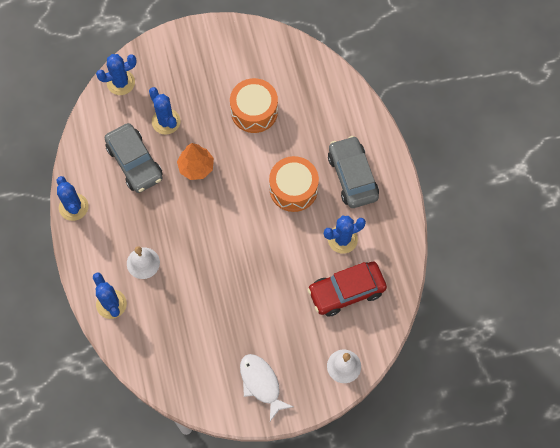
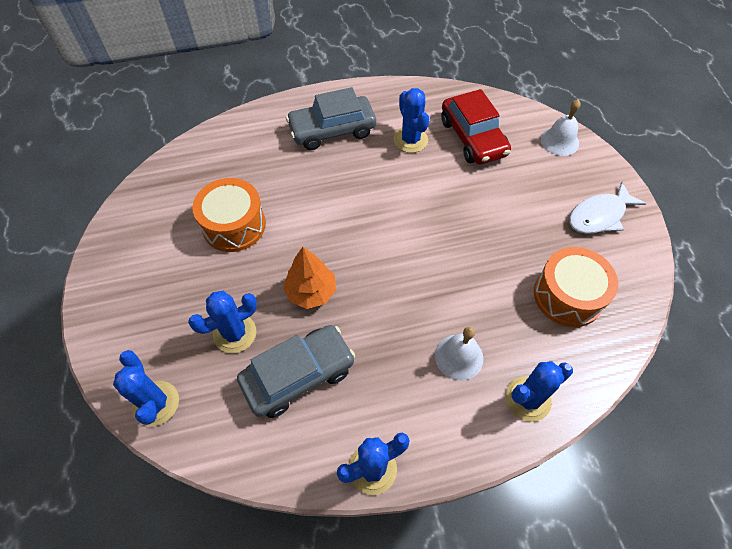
camera: 90 degrees left, 10 degrees down
(293, 189) = (346, 184): orange drum -> orange drum (568, 296)

